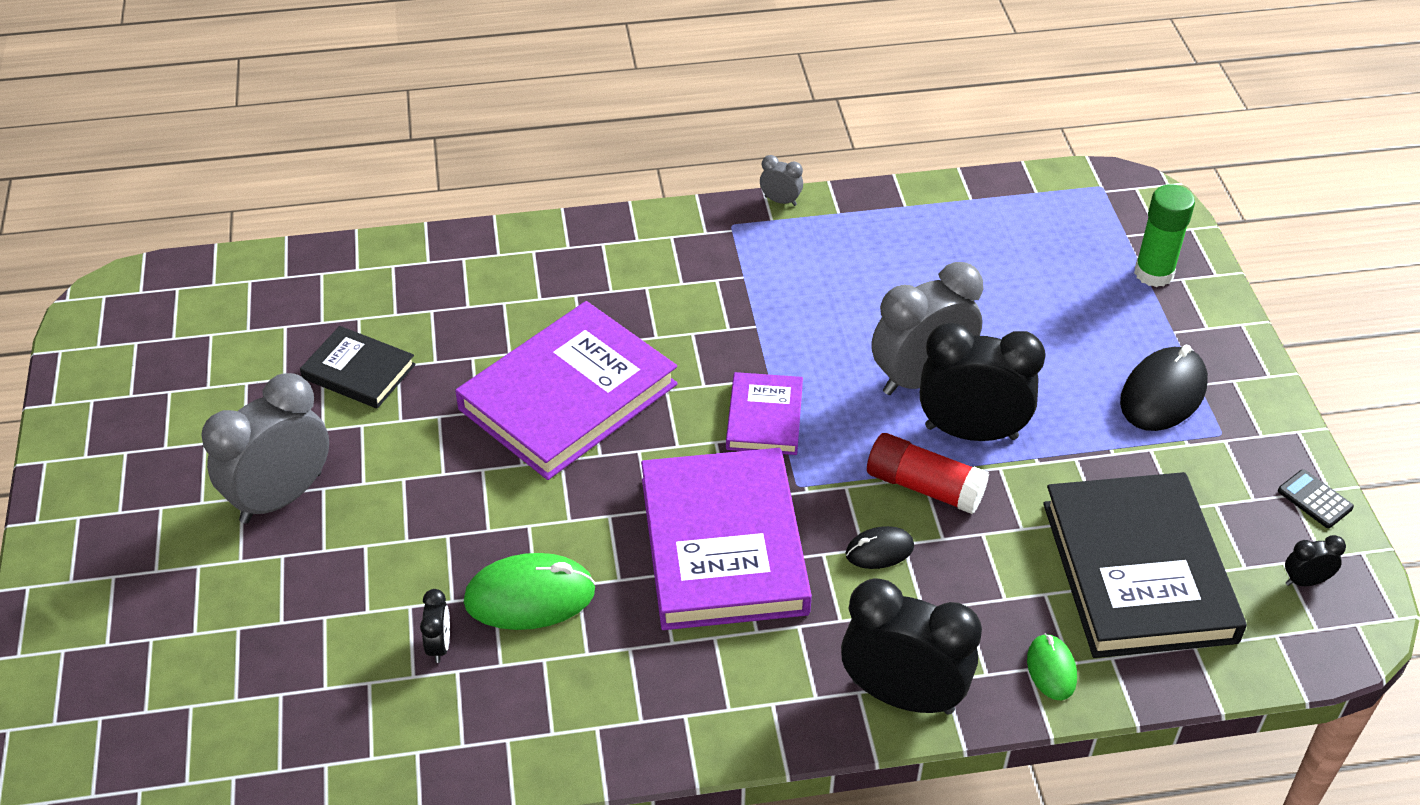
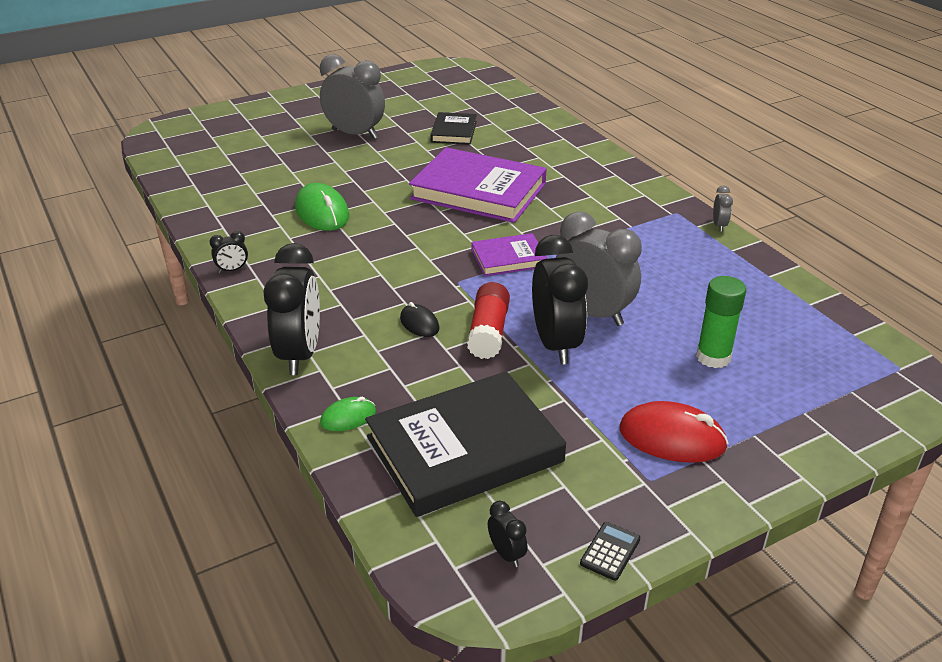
camera: 70 degrees right, 10 degrees down
(439, 645) = (277, 195): black clock -> black clock (232, 270)
(723, 545) = (392, 265): purple book -> none
(1153, 273) = (817, 413): green glue stick -> green glue stick (713, 357)
(1163, 394) = (672, 438): black mouse -> red mouse

